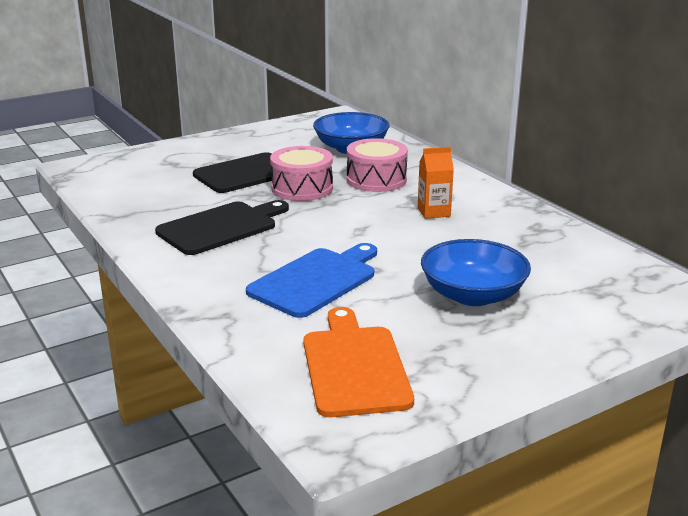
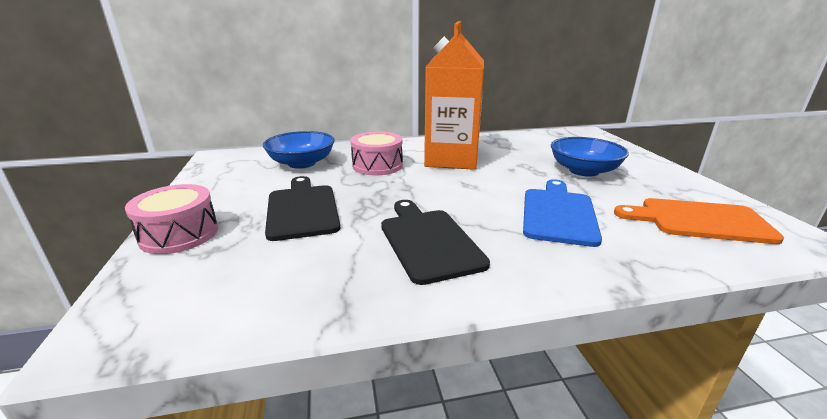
camera: 70 degrees left, 0 degrees up
(302, 188) = (367, 192): pink drum -> pink drum (179, 234)
(316, 280) = (558, 214): blue cutting board -> blue cutting board turned 45 degrees clockwise
(433, 212) = (451, 159): orange carton -> orange carton, size x2.46

